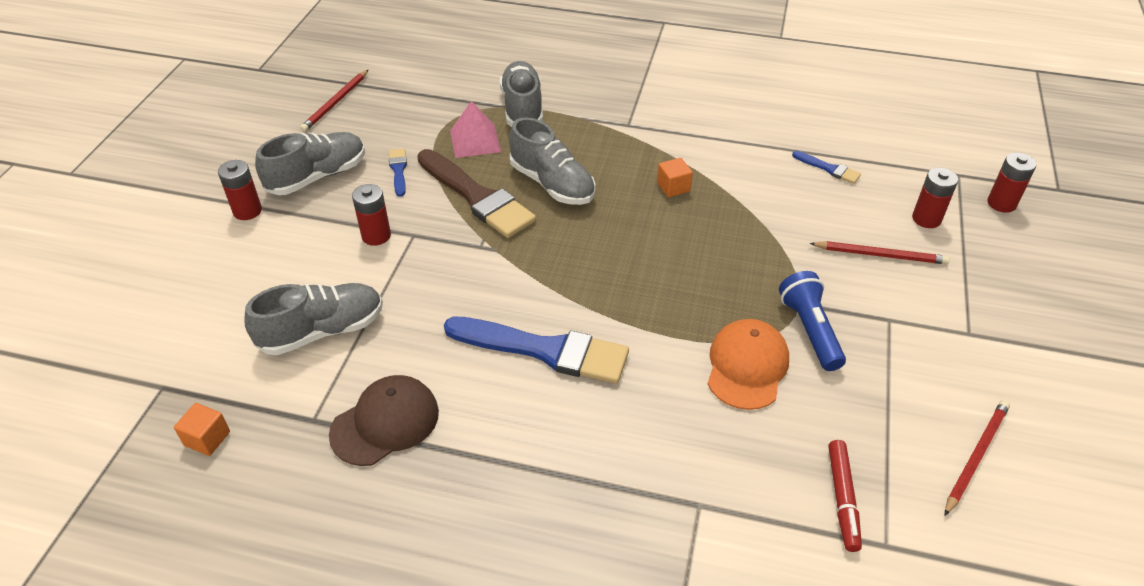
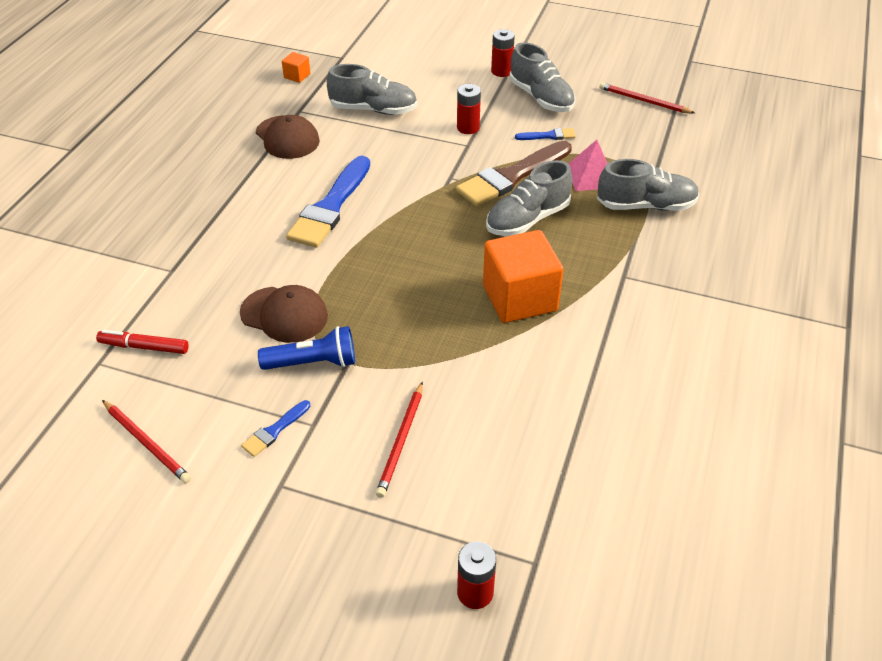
camera: 95 degrees right, 0 degrees up
(322, 331) = (373, 110): grey shoe -> grey shoe turned 60 degrees counterclockwise
(673, 187) = (519, 298): orange cube -> orange cube, size x2.32
(747, 366) = (284, 314): orange cap -> brown cap
(829, 169) = (547, 430): blue brush -> blue brush (274, 430)
(926, 219) = (453, 500): red battery -> none

